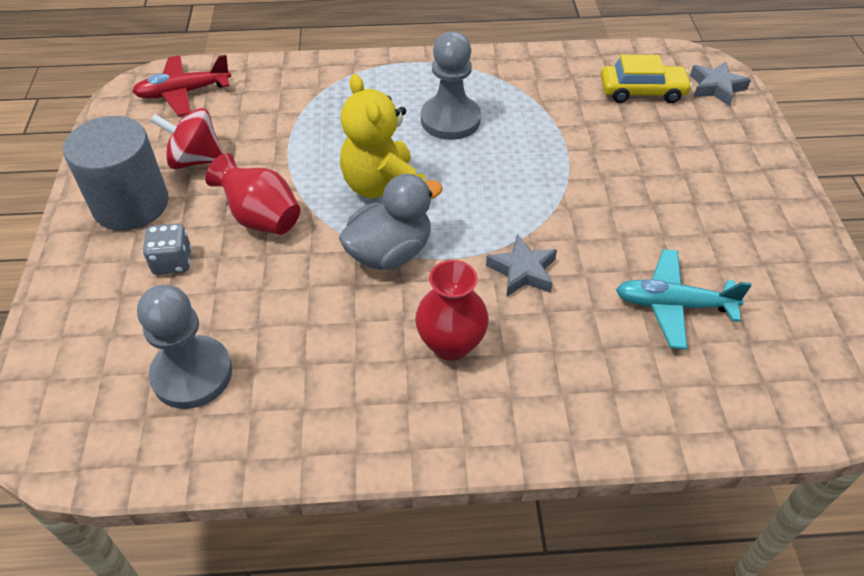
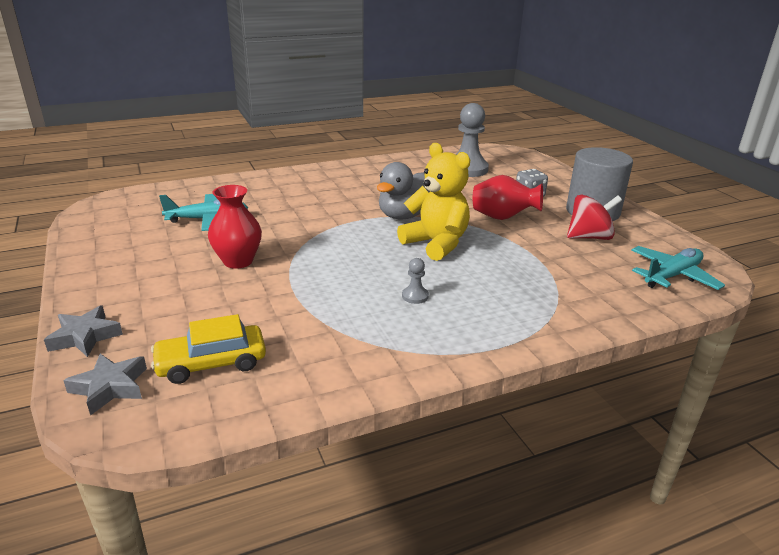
camera: 160 degrees right, 20 degrees down
(183, 93) = (672, 276): red plane -> turquoise plane
(450, 120) = (415, 296): grey pawn -> grey pawn, size x0.44
(451, 344) = (344, 191): red vase -> red vase (238, 261)
(523, 271) = (311, 220): grey star -> grey star (85, 336)

